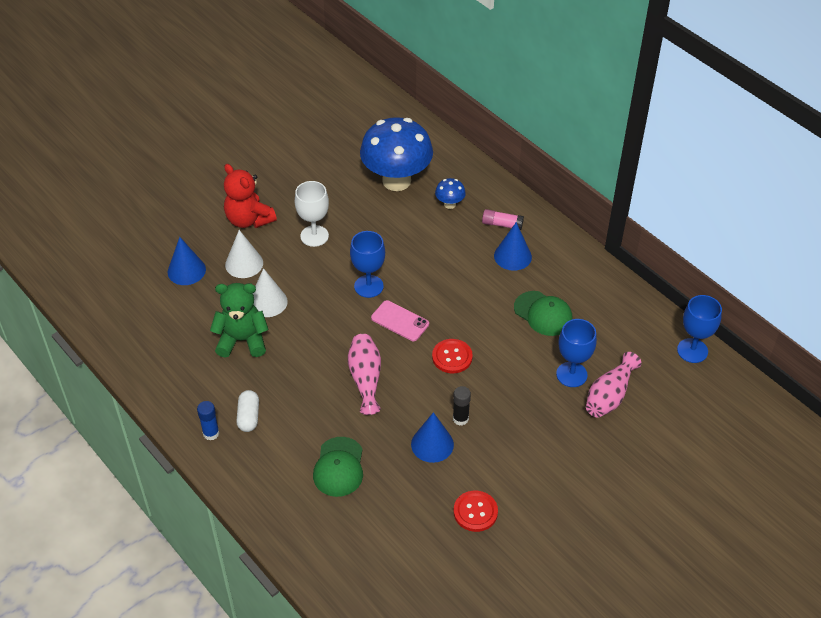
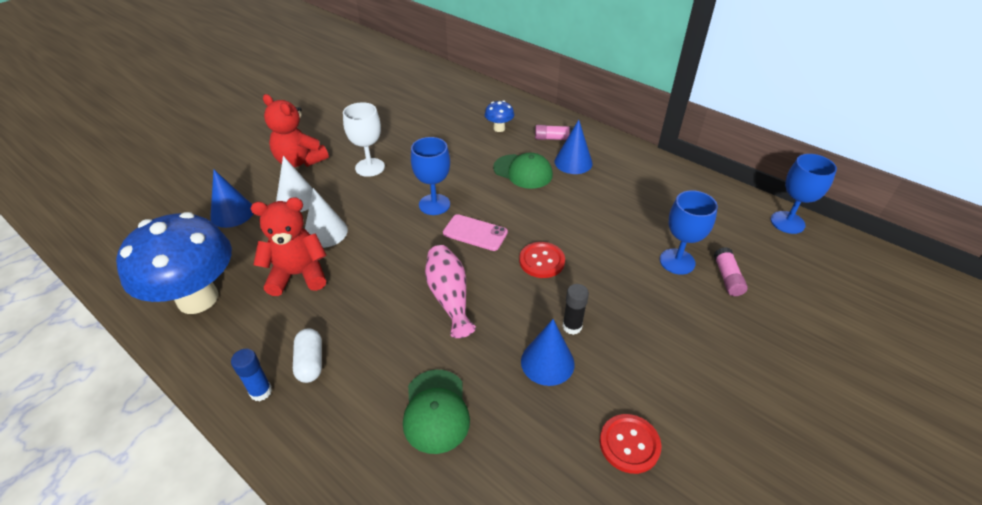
camera: 10 degrees left, 5 degrees down
(242, 340) = (298, 275): green teddy bear -> red teddy bear
(396, 181) = (444, 116): blue mushroom -> blue mushroom (198, 298)
(543, 314) = (623, 207): green cap -> green cap (523, 171)
(609, 396) = (727, 278): pink vase -> pink glue stick

